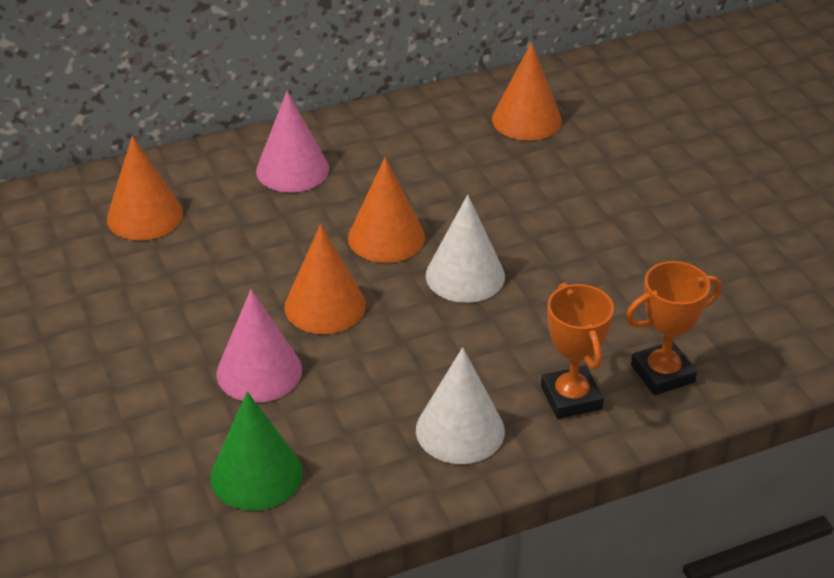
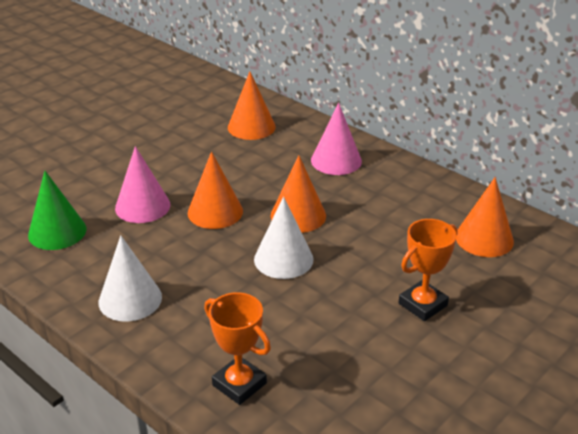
camera: 65 degrees right, 5 degrees down
(571, 397) = (187, 342): orange trophy -> orange trophy (422, 304)

